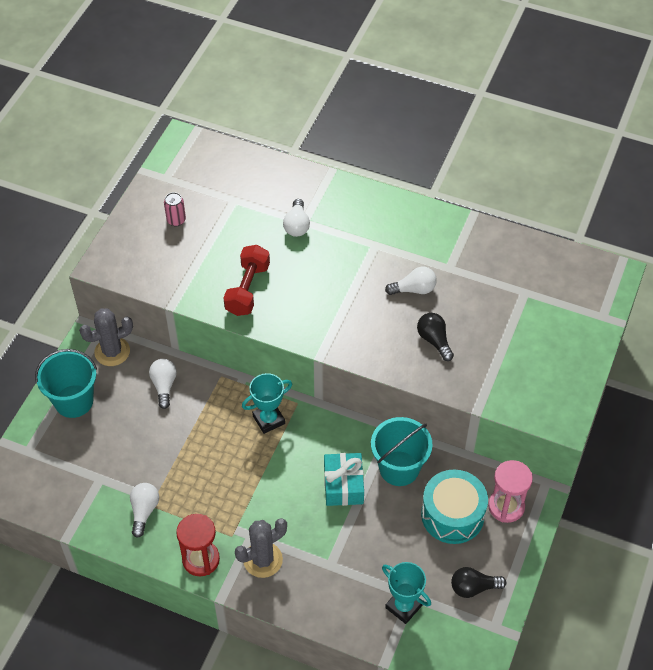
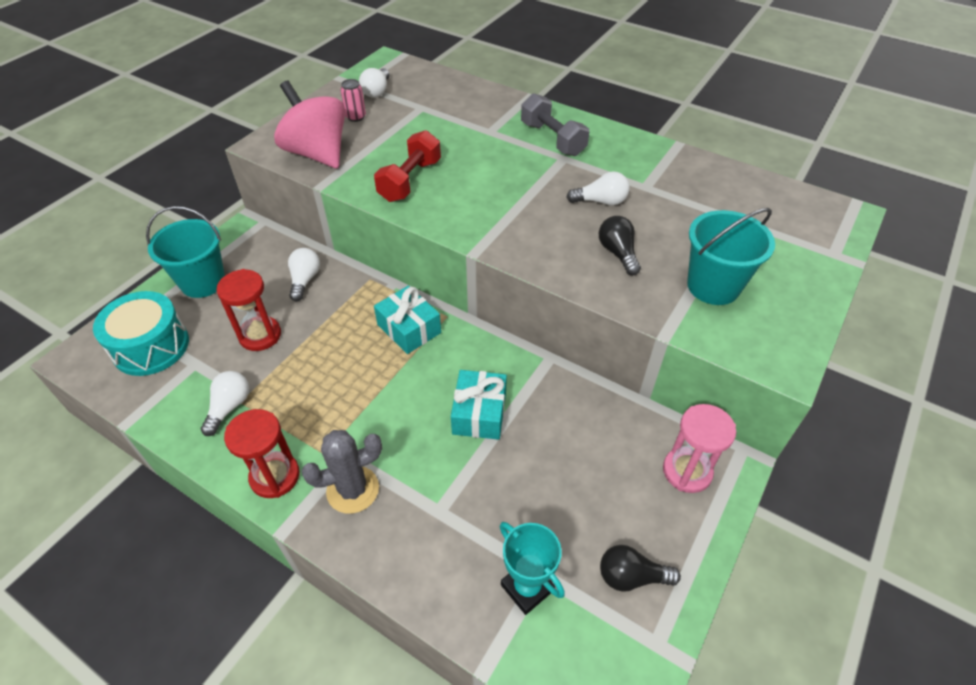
camera: 10 degrees right, 5 degrees down
(112, 352) = (263, 242): grey cactus -> none
(145, 445) = (260, 335): none -> red hourglass
(156, 270) = (317, 153): none -> pink spinning top
(268, 420) = (409, 329): turquoise trophy -> turquoise gift
(297, 225) = (481, 133): white light bulb -> white light bulb (377, 91)
(362, 223) = (552, 139): none -> grey dumbbell
(399, 468) = (553, 403): turquoise bucket -> turquoise bucket (713, 286)
(452, 515) = (613, 471): turquoise drum -> turquoise drum (151, 346)

